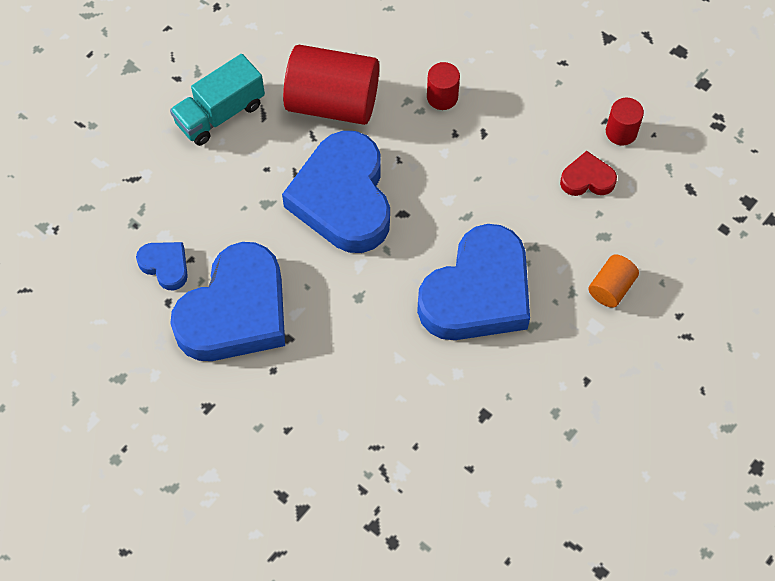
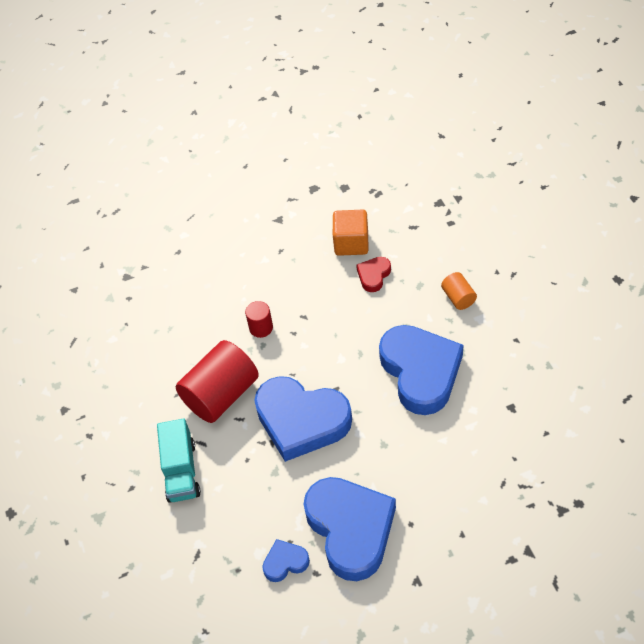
camera: 55 degrees left, 10 degrees down
(621, 132) = (351, 243): red cylinder -> orange cube

